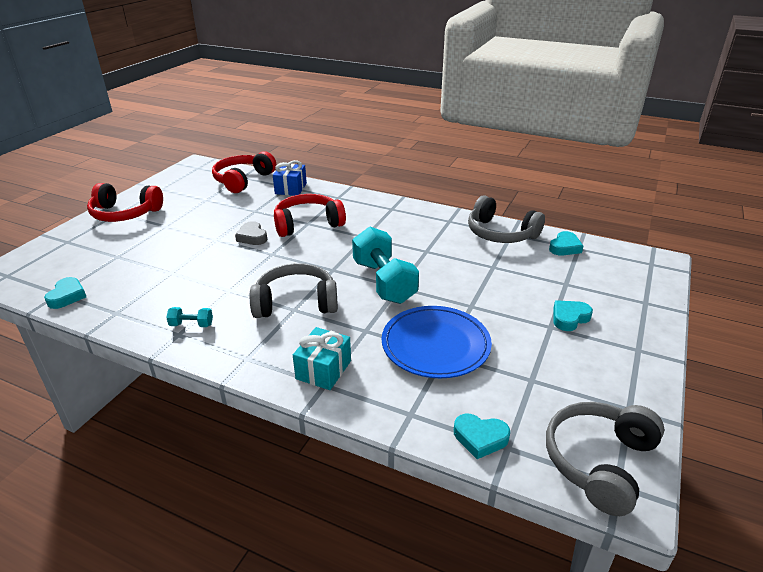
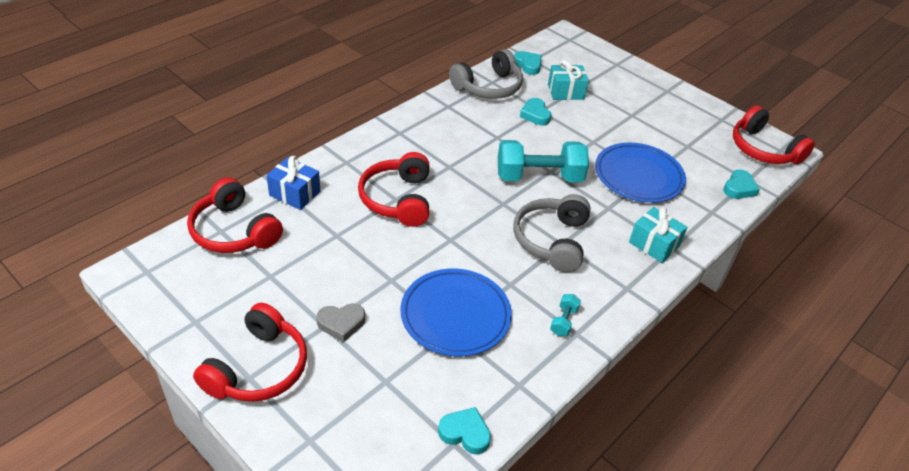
camera: 75 degrees left, 10 degrees up
(186, 271) = (455, 315): none -> blue plate
(252, 237) = (404, 248): grey heart -> grey heart (341, 324)
(543, 276) = (565, 92): none -> turquoise gift
(569, 318) = (624, 103): turquoise heart -> turquoise heart (535, 115)
(599, 462) = (763, 149): grey headphones -> red headphones

